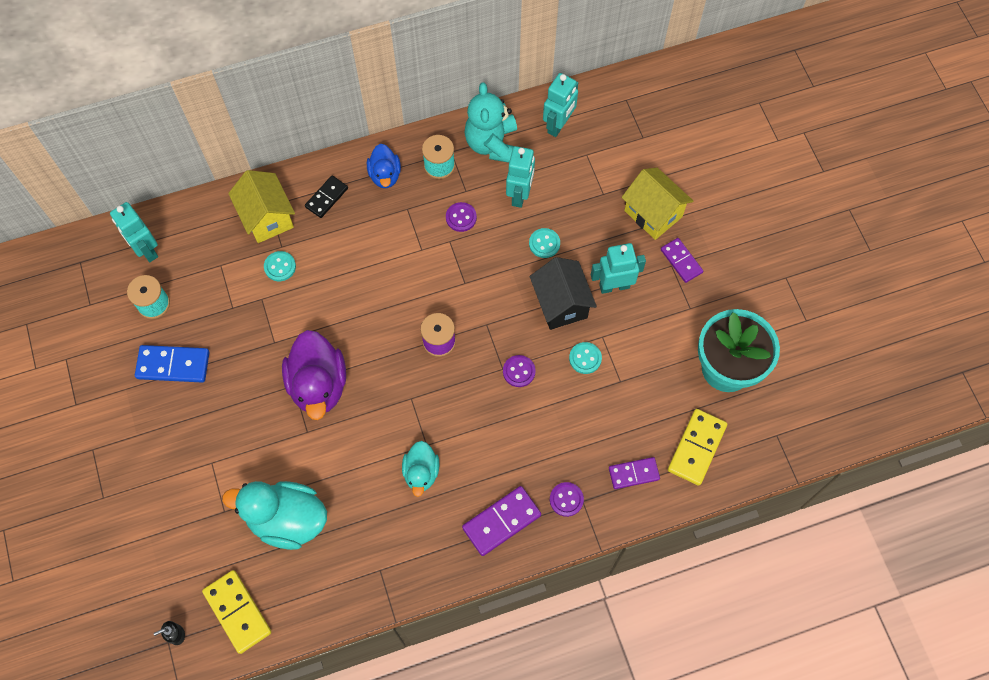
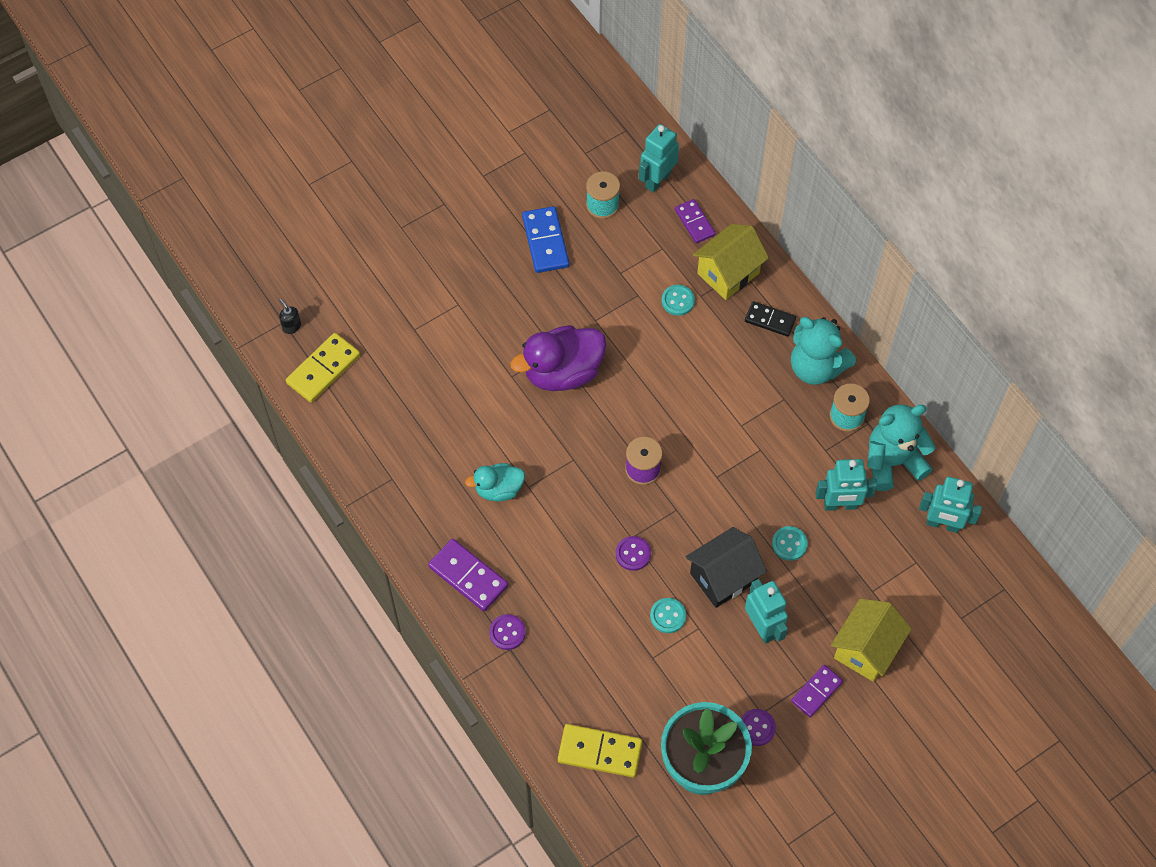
camera: 75 degrees right, 5 degrees down
(287, 520) = (420, 385): turquoise duck -> none
(385, 175) = (816, 367): blue duck -> turquoise teddy bear
(461, 217) = (792, 453): purple button -> purple button (756, 728)
(633, 474) = (553, 693): purple domino -> purple domino (694, 222)

